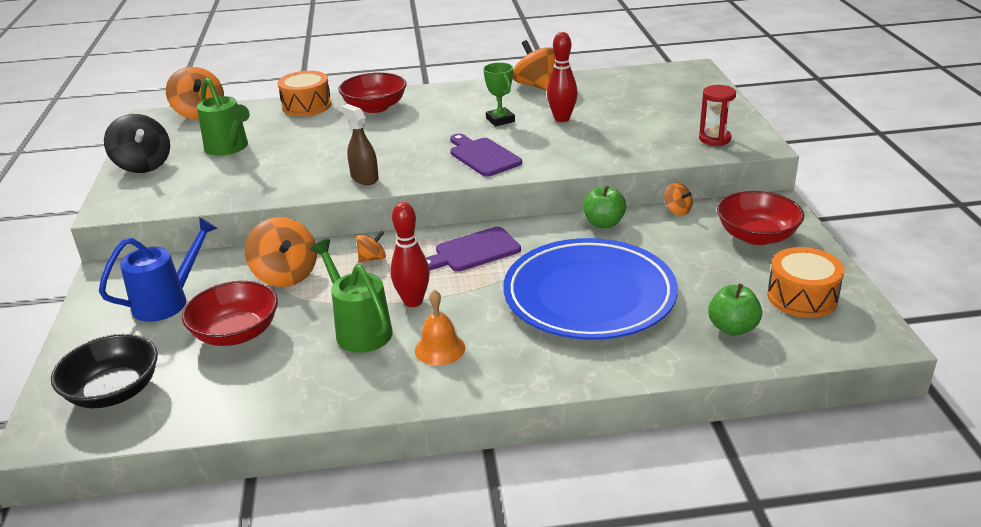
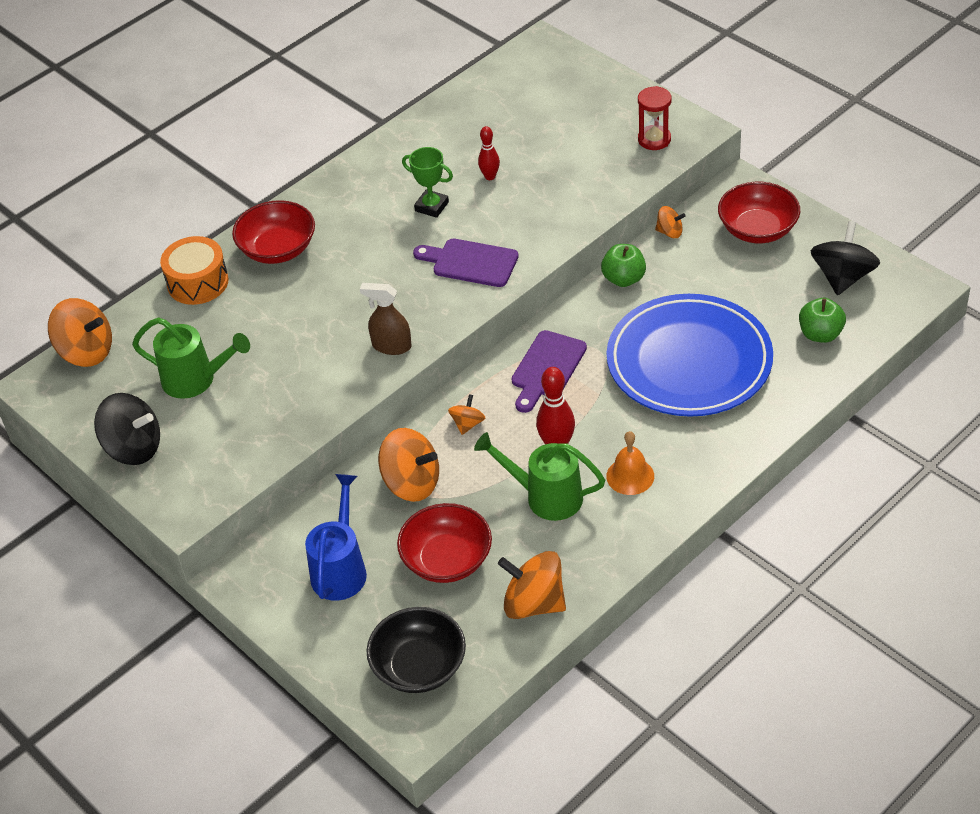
camera: 35 degrees left, 15 degrees up
(537, 86) = (412, 139): orange spinning top -> orange spinning top (534, 603)
(562, 119) = (490, 176): red bowling pin -> red bowling pin, size x0.63
(802, 297) = (842, 277): orange drum -> black spinning top

